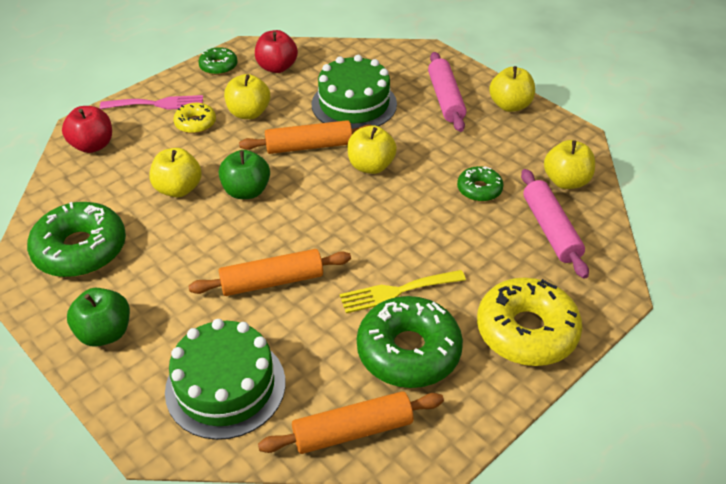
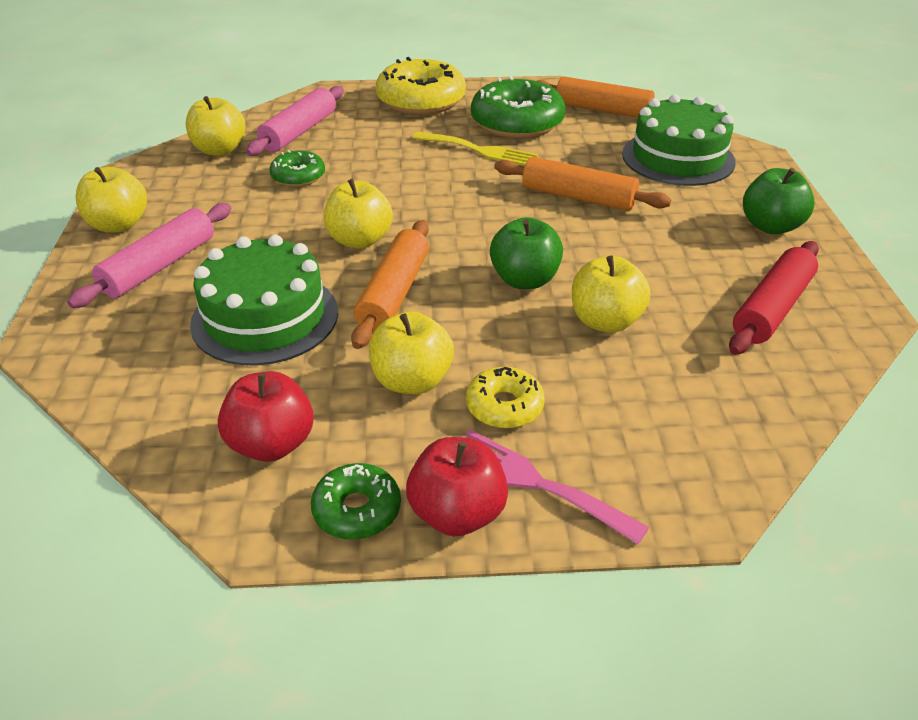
camera: 140 degrees left, 5 degrees down
(80, 249) = (771, 308): green donut -> red rolling pin
(93, 145) = (695, 454): red apple -> red apple (457, 513)
(309, 146) = (394, 293): orange rolling pin -> orange rolling pin turned 75 degrees clockwise

